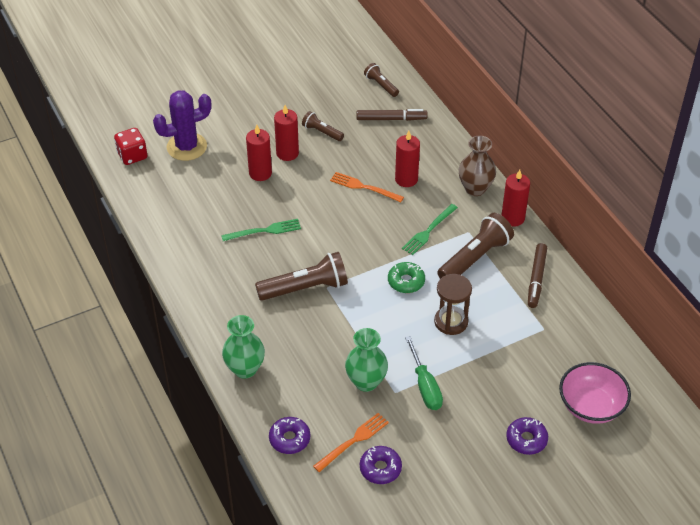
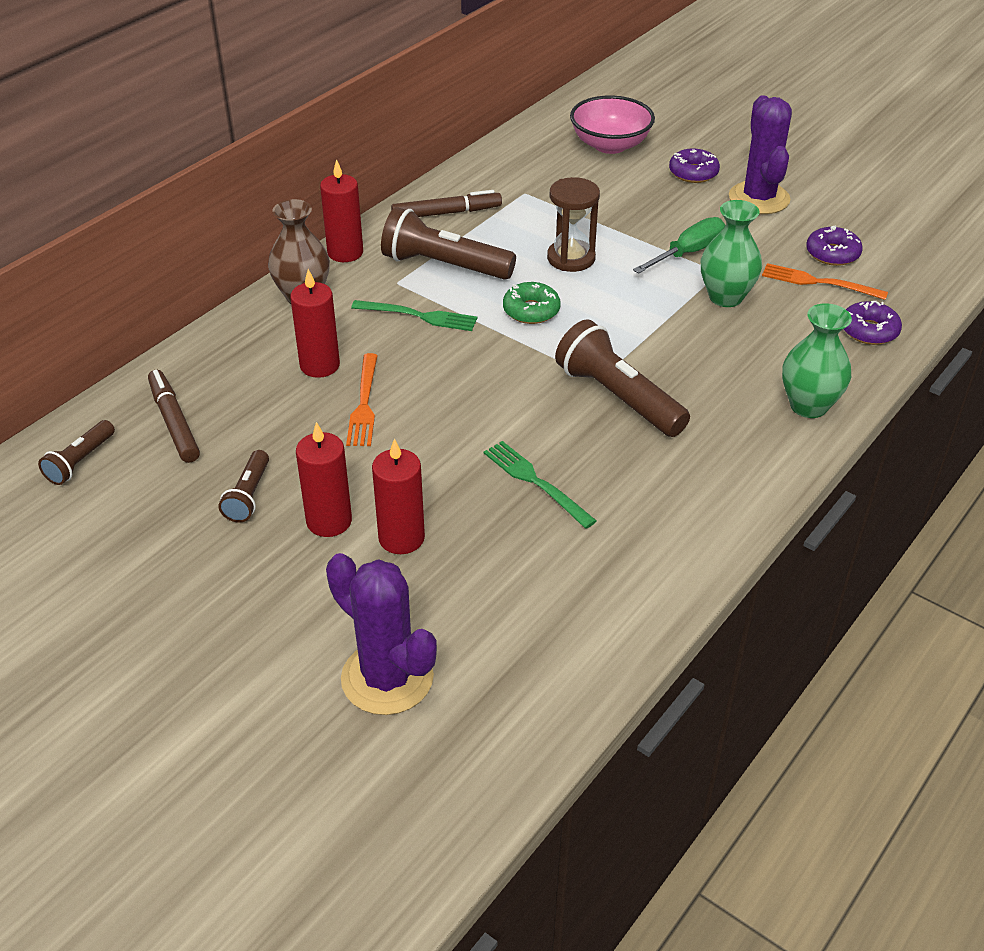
camera: 115 degrees left, 5 degrees down
(132, 156) = (463, 761): red dice -> none
(471, 463) = (759, 198): none -> purple cactus

